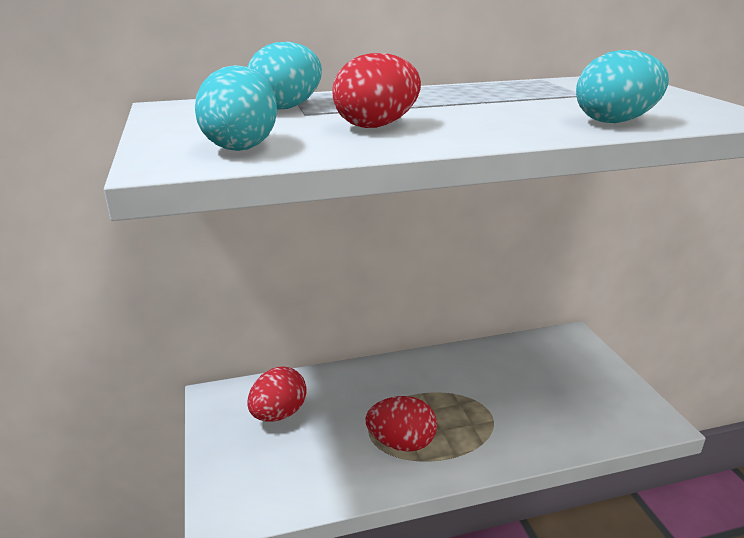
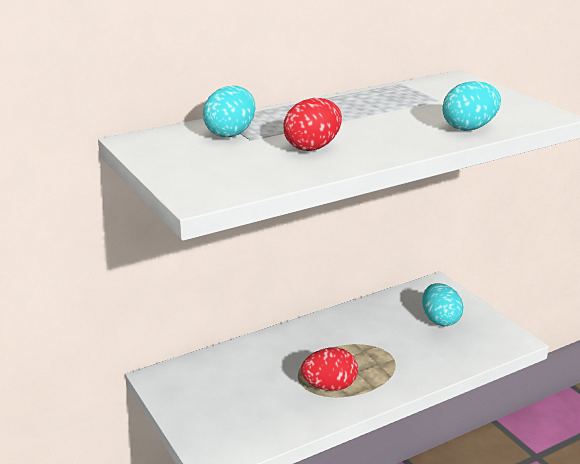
camera: 15 degrees left, 0 degrees up
(241, 146) = (236, 176): turquoise egg -> turquoise egg (440, 320)
(278, 414) = (220, 382): red egg -> none

